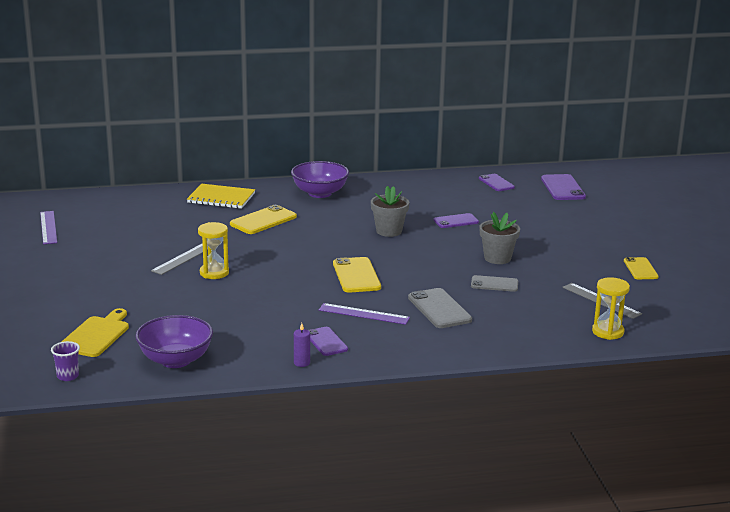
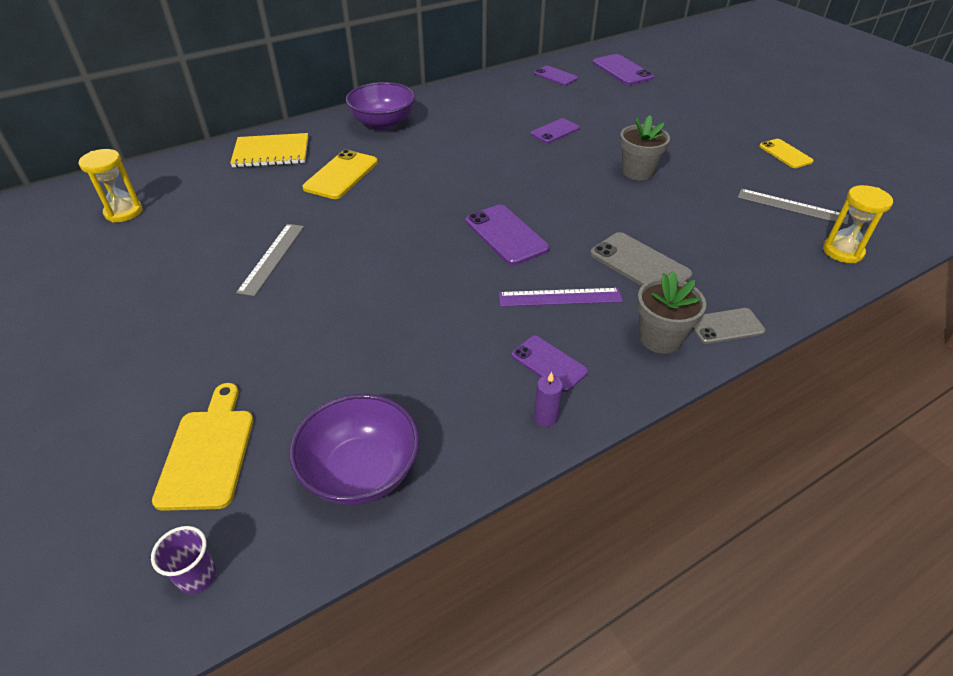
camera: 20 degrees left, 20 degrees up
(48, 227) = (54, 248): purple ruler -> none
(214, 273) = (326, 274): yellow hourglass -> yellow hourglass (124, 212)
(356, 275) = (506, 235): yellow phone -> purple phone
(389, 231) = (495, 160): grey flower pot -> grey flower pot (660, 338)
(494, 284) = (666, 210): grey phone -> grey phone (725, 326)

